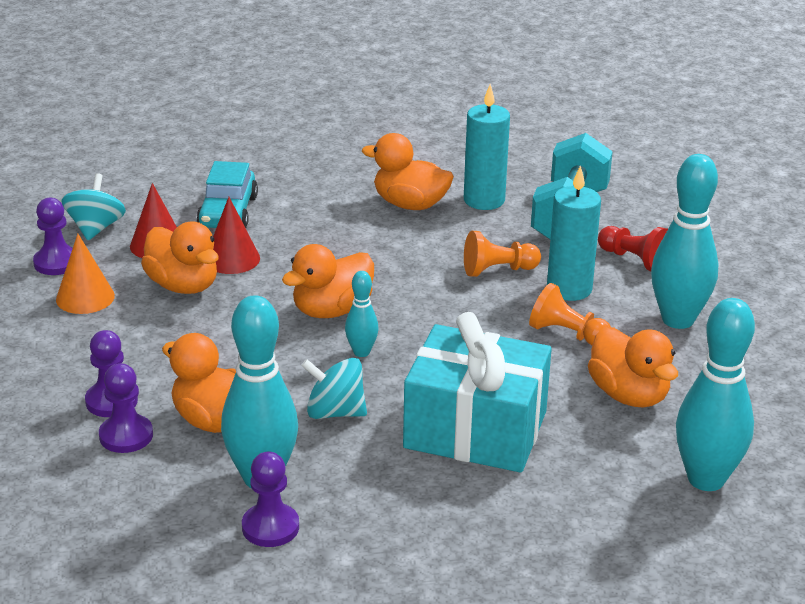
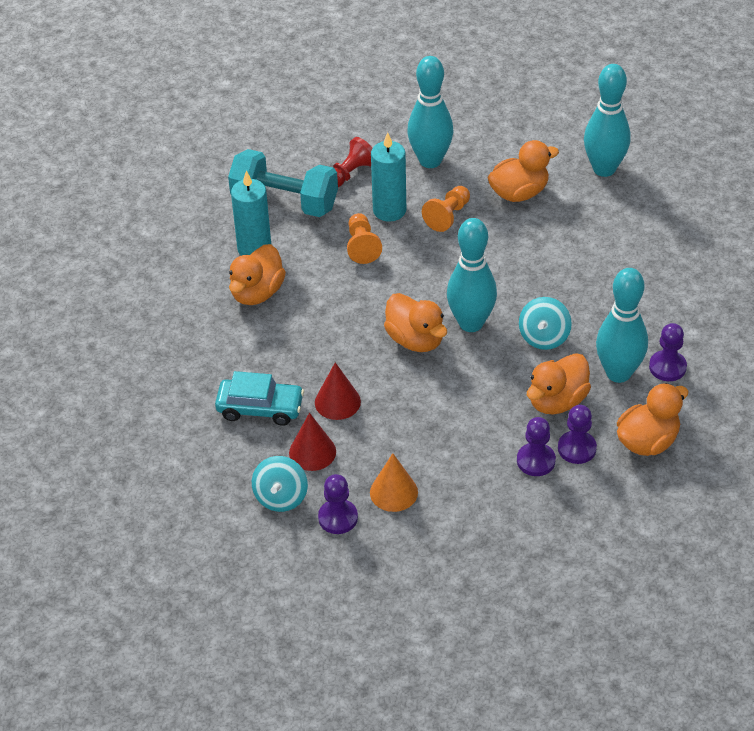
camera: 85 degrees left, 15 degrees up
(95, 228) = (281, 497): turquoise spinning top -> turquoise spinning top turned 90 degrees counterclockwise
(183, 286) = (378, 430): orange duck -> orange duck (647, 441)
(361, 352) = (471, 323): turquoise bowling pin -> turquoise bowling pin, size x2.02
(475, 430) = (560, 267): turquoise gift -> none

